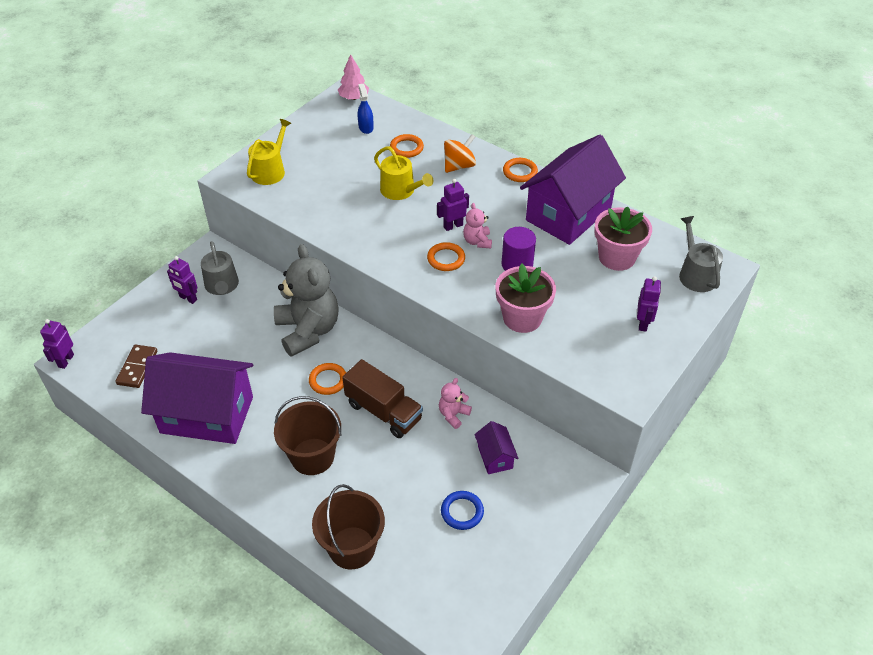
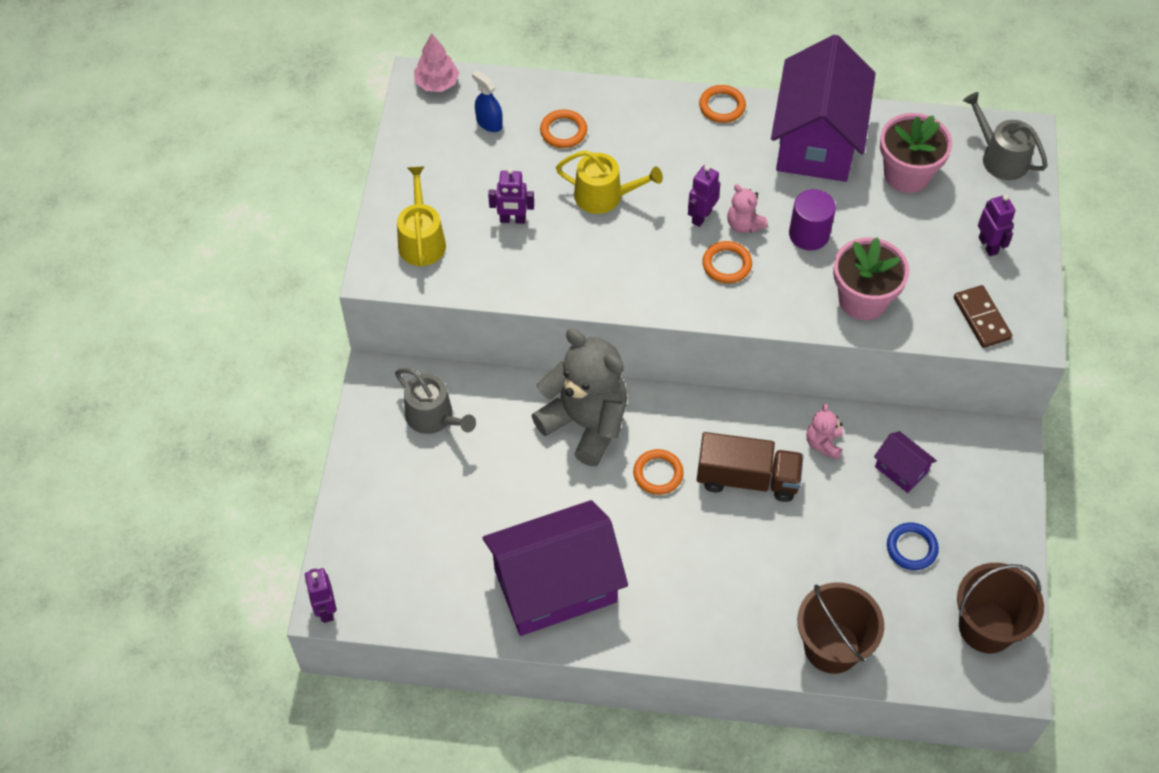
camera: 30 degrees left, 10 degrees up
(137, 367) = (422, 573): brown domino -> brown domino (981, 318)
(188, 298) = (405, 454): purple robot -> purple robot (512, 220)
(312, 456) = (712, 571): brown bucket -> brown bucket (986, 627)
(459, 166) = (645, 129): orange spinning top -> none

